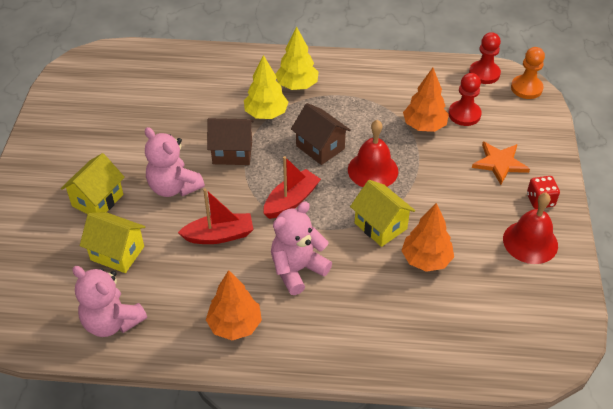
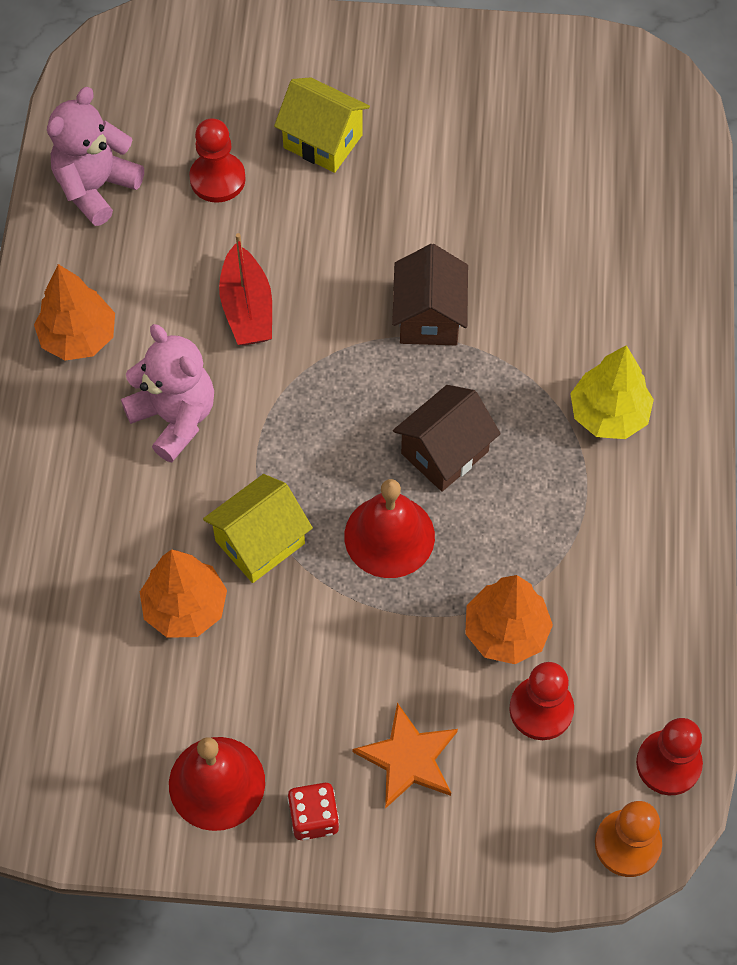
camera: 90 degrees right, 15 degrees up
(117, 253) = (217, 179): yellow house -> red pawn
(174, 187) = (350, 239): pink teddy bear -> none
(266, 114) = (528, 365): yellow tree -> none
(291, 200) = (318, 408): red boat -> none

